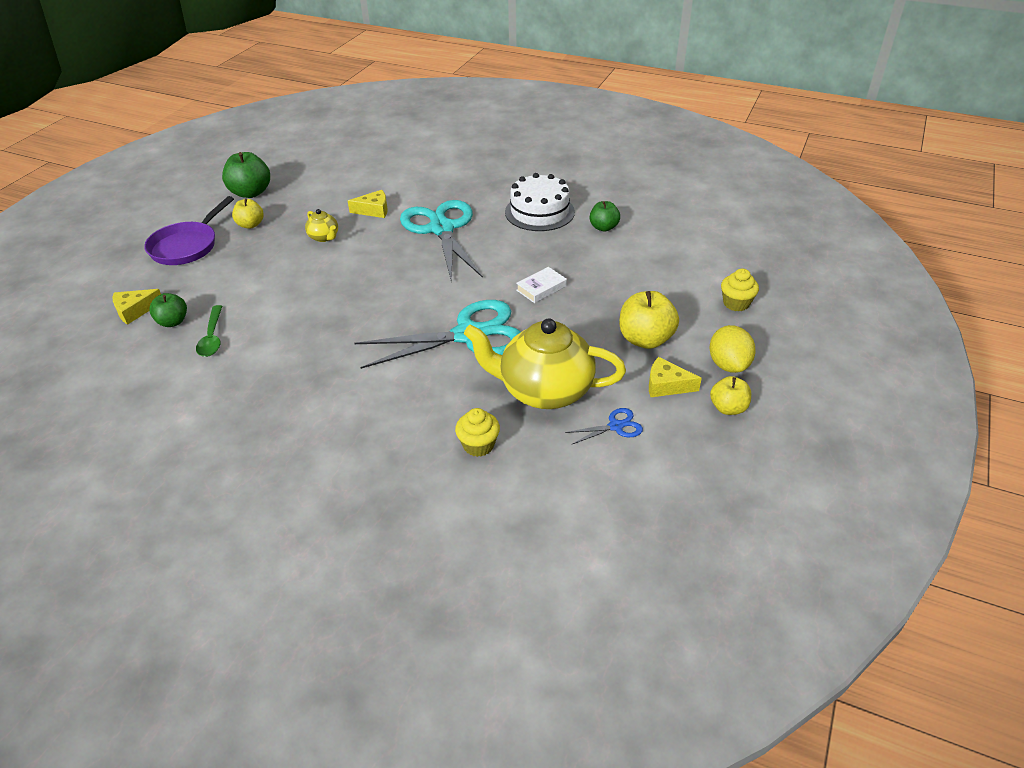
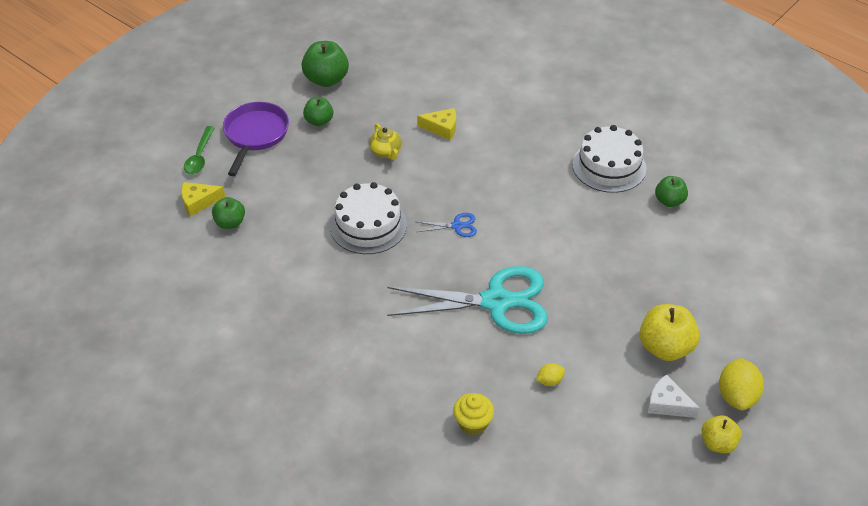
camera: 15 degrees right, 5 degrees up
(187, 246) = (255, 135): purple pan -> purple pan turned 150 degrees clockwise
(212, 338) = (262, 249): green spoon -> green spoon (199, 157)
(250, 225) = (319, 121): yellow apple -> green apple
(321, 297) = (368, 225): none -> white cake
(441, 229) = (503, 167): turquoise scissors -> none
(541, 288) = (582, 263): white book -> none
(544, 390) = (549, 381): yellow teapot -> yellow lemon
(615, 426) = (603, 435): blue scissors -> blue scissors (457, 226)
(666, 385) = (667, 404): yellow cheese -> white cheese
(736, 303) = (772, 327): yellow cupcake -> none

